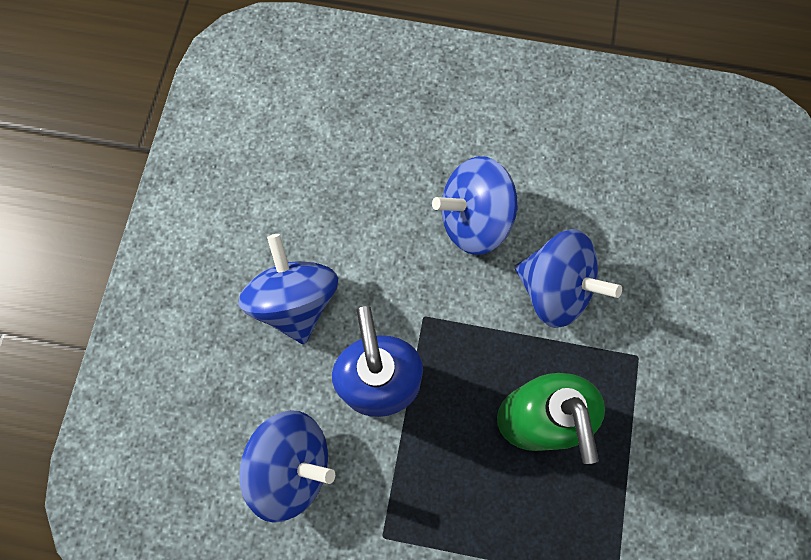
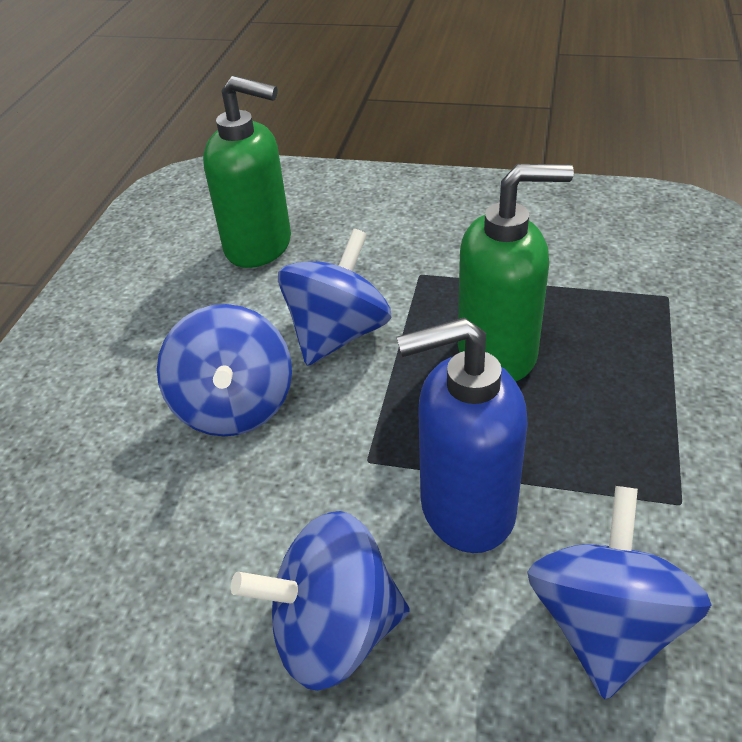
camera: 85 degrees left, 30 degrees down
(670, 213) = (259, 246): none -> green soap dispenser

